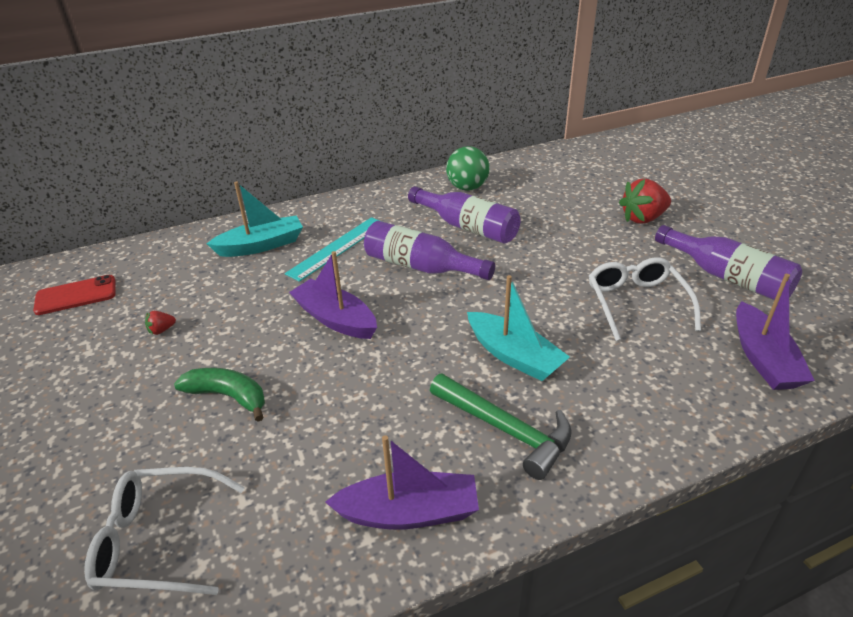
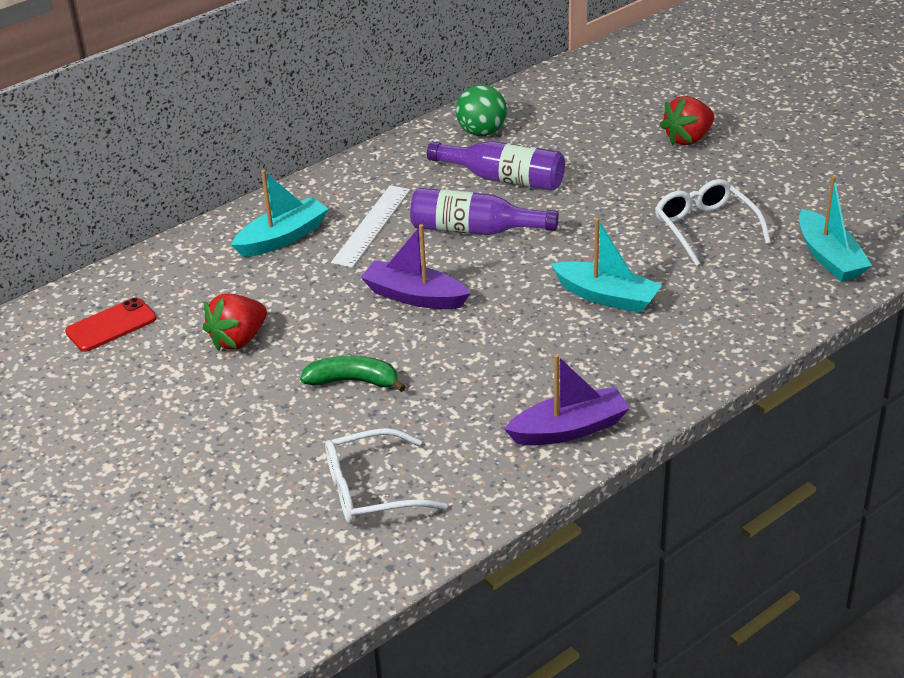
camera: 15 degrees left, 0 degrees up
(161, 330) = (238, 340): red strawberry -> red strawberry, size x2.20
(338, 248) = (372, 225): turquoise ruler -> white ruler
(506, 430) = (624, 356): green hammer -> none
(727, 277) = (785, 188): purple bottle -> none
(763, 358) = (829, 257): purple boat -> turquoise boat

